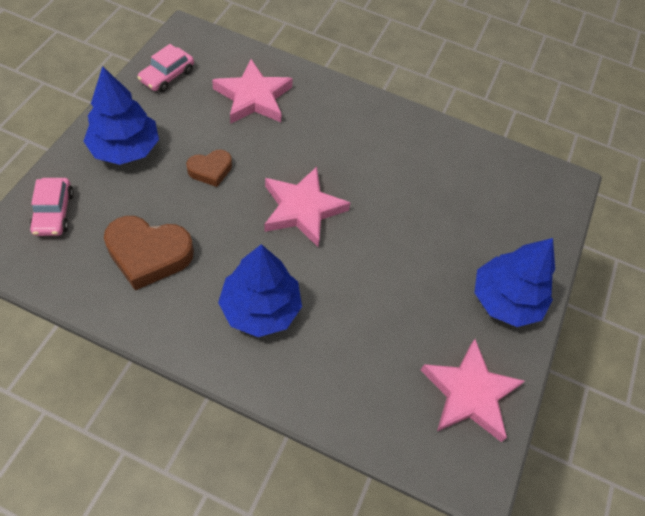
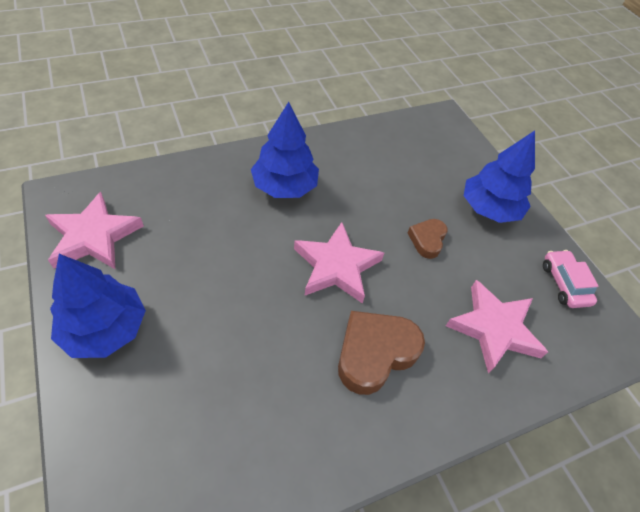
camera: 135 degrees right, 5 degrees down
(54, 212) = (455, 148): pink car -> none
(148, 254) = (380, 166): brown heart -> brown heart (375, 353)

